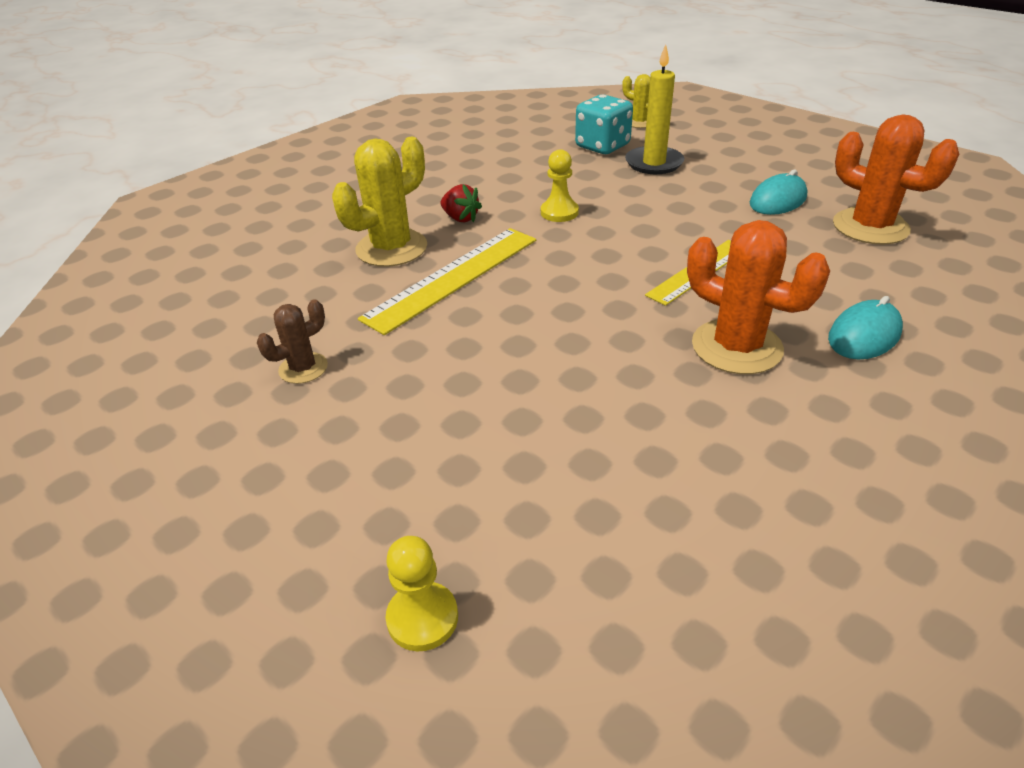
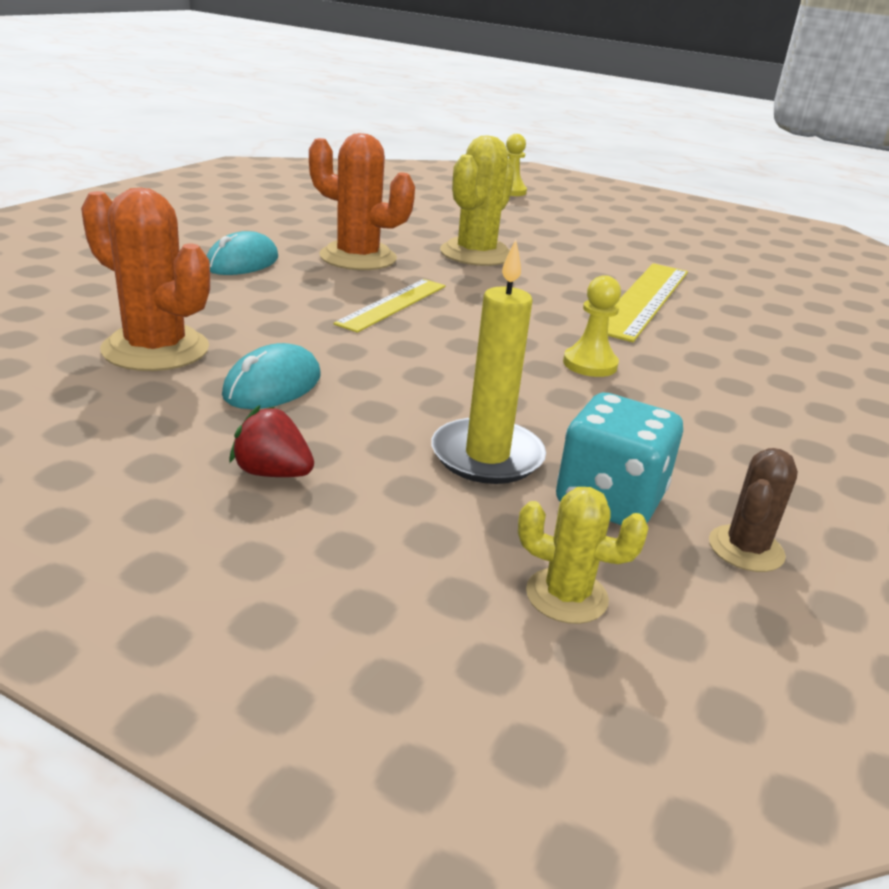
camera: 160 degrees right, 10 degrees down
(303, 368) = (685, 251): brown cactus -> brown cactus (746, 549)
(391, 248) = (742, 323): yellow cactus -> yellow cactus (476, 254)
(461, 218) = (709, 355): red strawberry -> red strawberry (272, 473)

